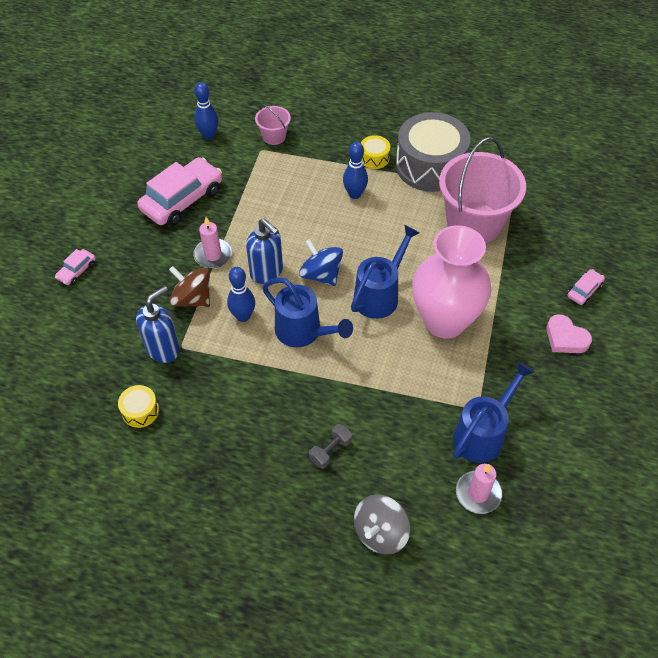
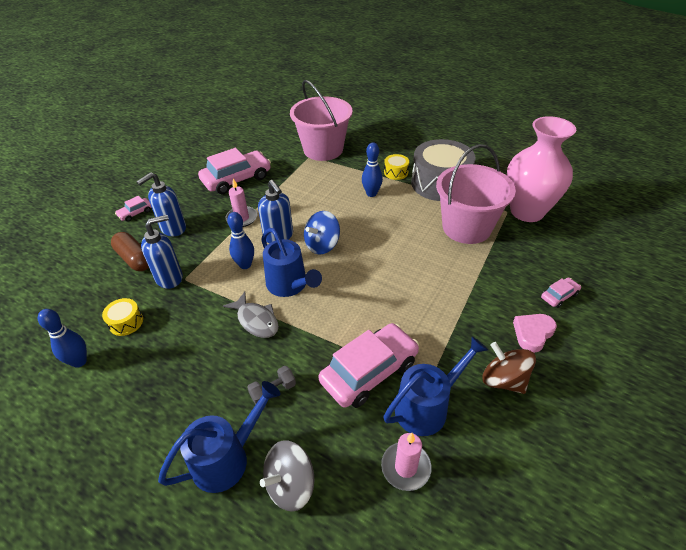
camera: 15 degrees right, 10 degrees down
(109, 333) = (134, 259): none -> brown capsule
(135, 284) = (173, 228): none -> blue soap dispenser
(192, 299) = (211, 245): brown spinning top -> brown spinning top (503, 380)
(209, 135) = (275, 143): blue bowling pin -> blue bowling pin (79, 361)
(274, 136) = (323, 149): pink bucket -> pink bucket, size x2.17
(283, 380) = (256, 320): none -> grey fish
(321, 274) = (322, 245): blue spinning top -> blue spinning top turned 105 degrees counterclockwise
(380, 294) = (367, 268): blue watering can -> blue watering can (228, 457)
(418, 411) = (369, 372): none -> pink car
(444, 321) = (418, 298): pink vase -> pink vase (527, 211)
(565, 338) = (532, 333): pink heart -> pink heart turned 75 degrees clockwise

